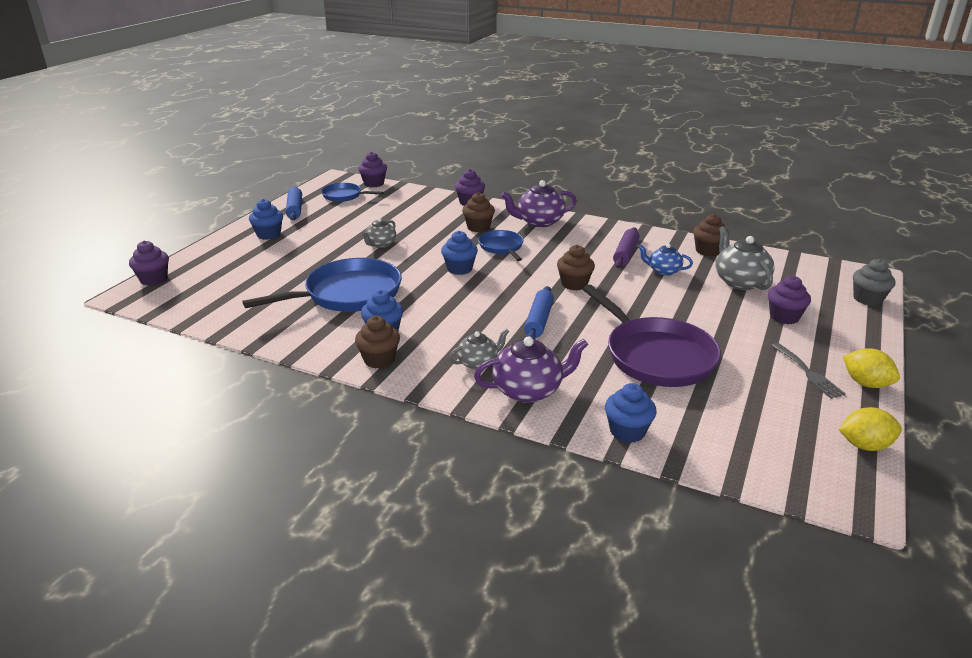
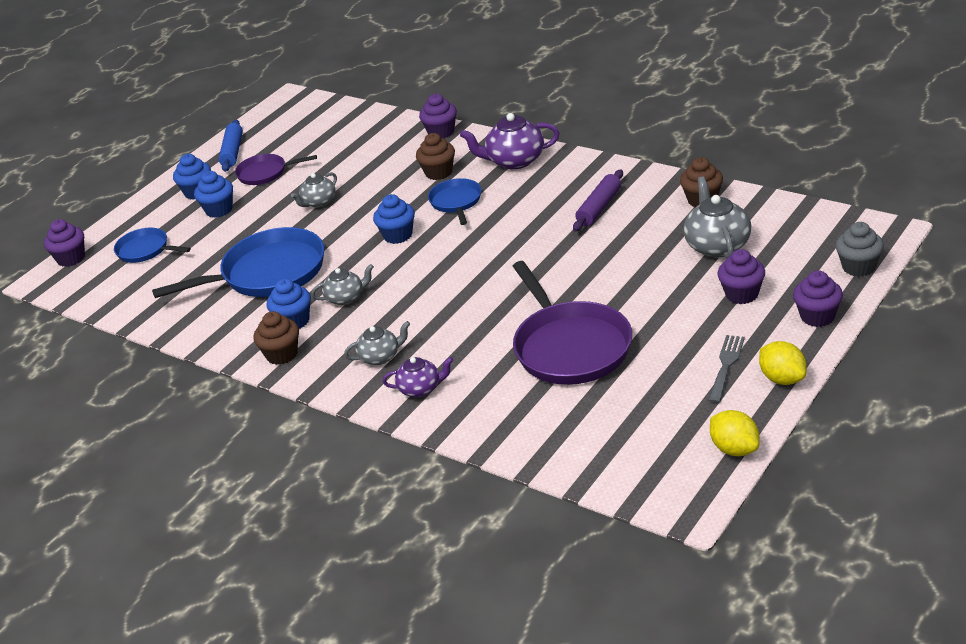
camera: 15 degrees right, 5 degrees up
(327, 223) = (265, 173): none -> purple pan
(344, 196) = (294, 128): blue pan -> blue pan (146, 250)
(374, 183) = (333, 106): purple cupcake -> purple cupcake (817, 316)
(428, 314) = (346, 298): none -> grey teapot
(528, 390) = (420, 389): purple teapot -> purple teapot, size x0.62
(539, 320) = (462, 304): blue rolling pin -> none
(574, 284) = (520, 253): brown cupcake -> none
(627, 431) = (501, 433): blue cupcake -> blue cupcake (219, 210)
(663, 271) = (633, 232): blue teapot -> none
(807, 372) = (726, 366): grey fork -> grey fork turned 150 degrees counterclockwise
(864, 445) = (735, 449): yellow lemon -> yellow lemon turned 45 degrees clockwise

